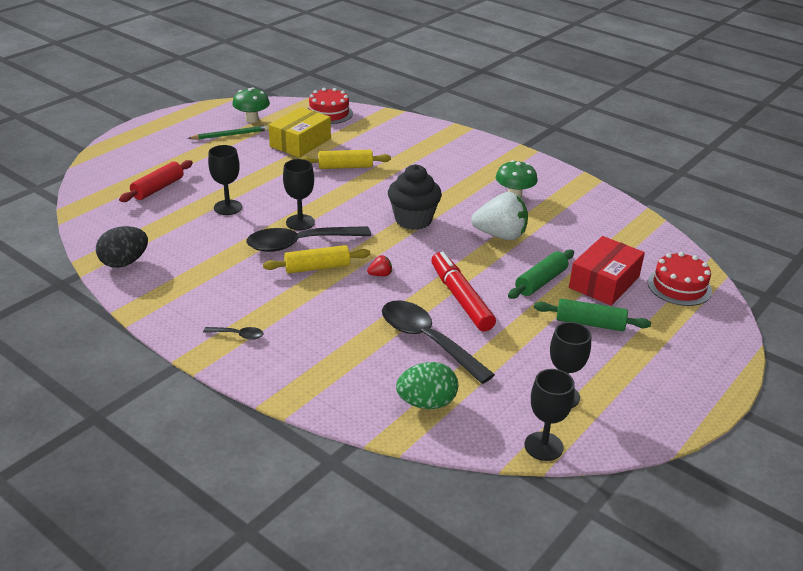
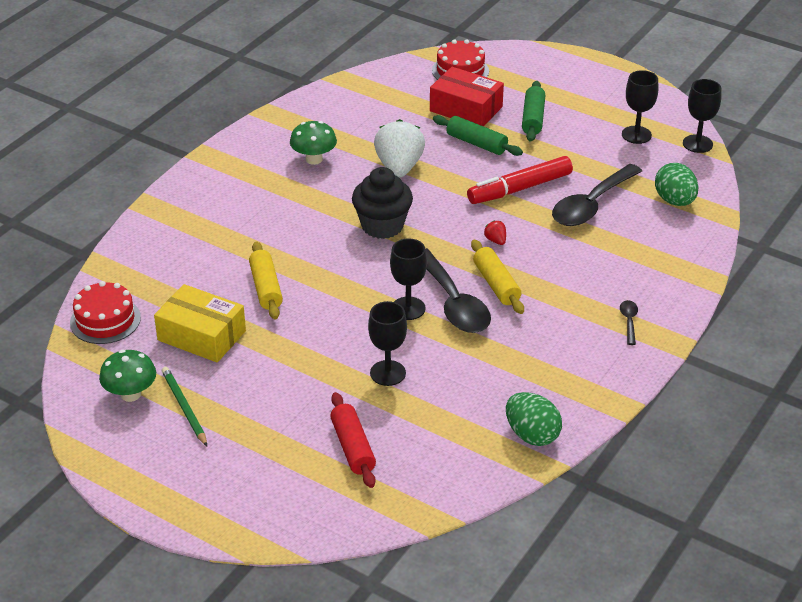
camera: 95 degrees left, 5 degrees up
(124, 262) = (532, 435): black egg -> green egg
(158, 188) = (353, 447): red rolling pin -> red rolling pin turned 45 degrees clockwise

